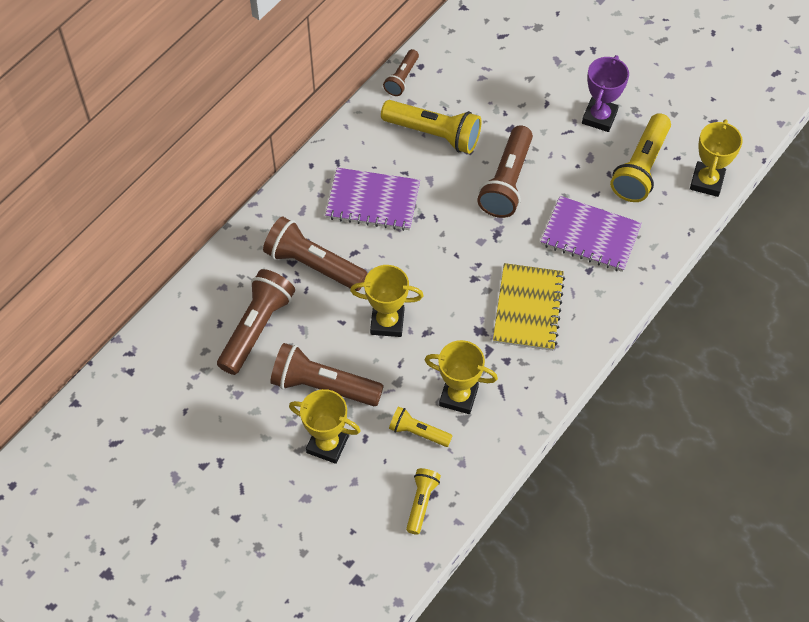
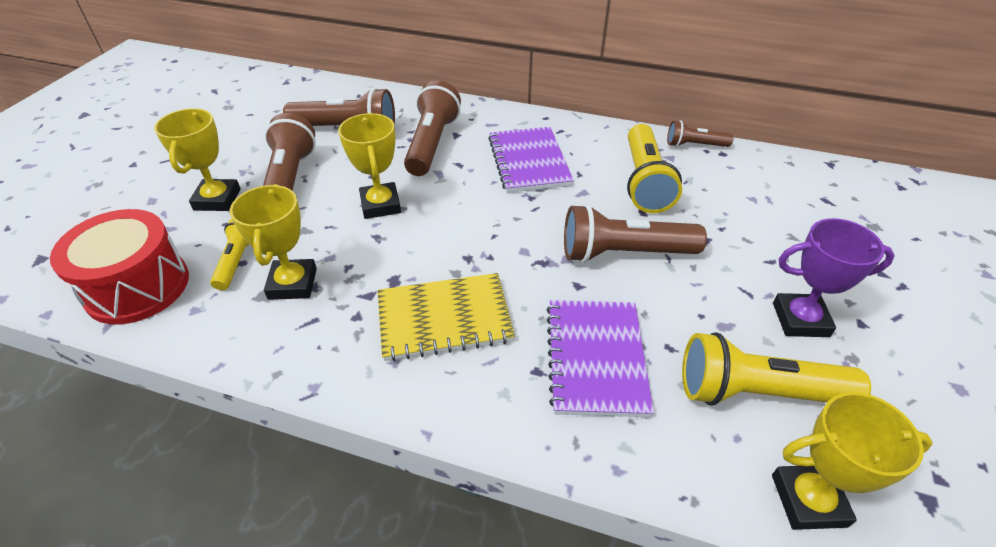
camera: 70 degrees right, 15 degrees down
(421, 503) = (137, 287): yellow flashlight -> red drum

